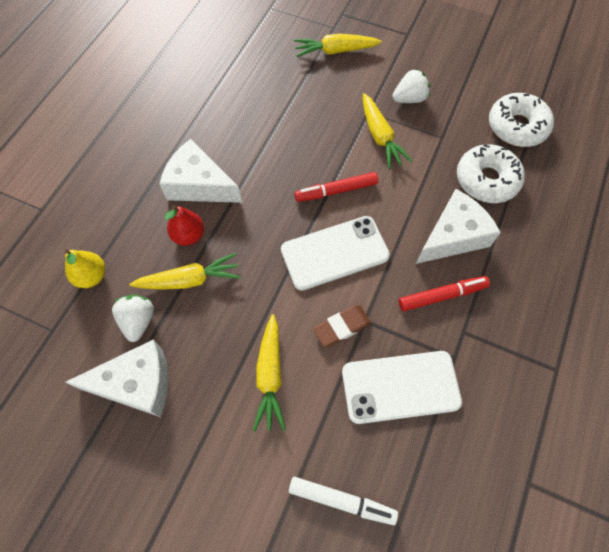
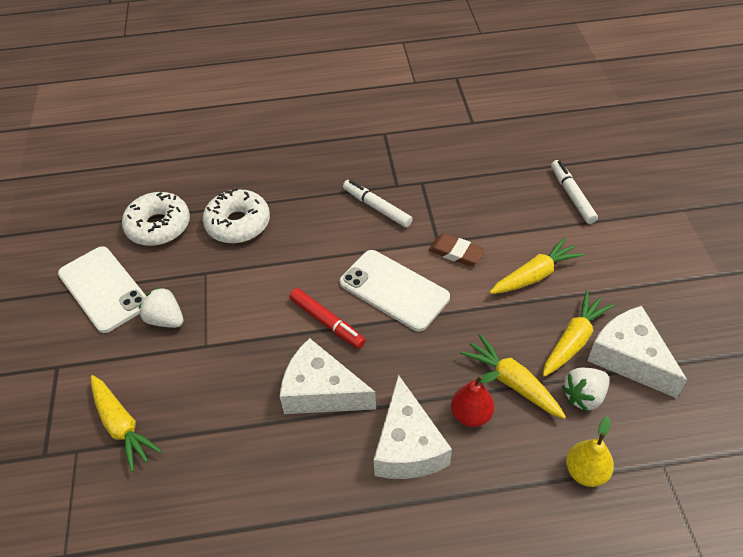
camera: 120 degrees left, 15 degrees down
(380, 137) = (235, 320): yellow carrot -> yellow carrot (573, 340)
(400, 387) = (470, 200): white phone -> white phone (104, 289)
(442, 296) = (377, 207): red marker -> white marker
(453, 236) = (315, 222): white cheese -> white cheese (321, 391)

